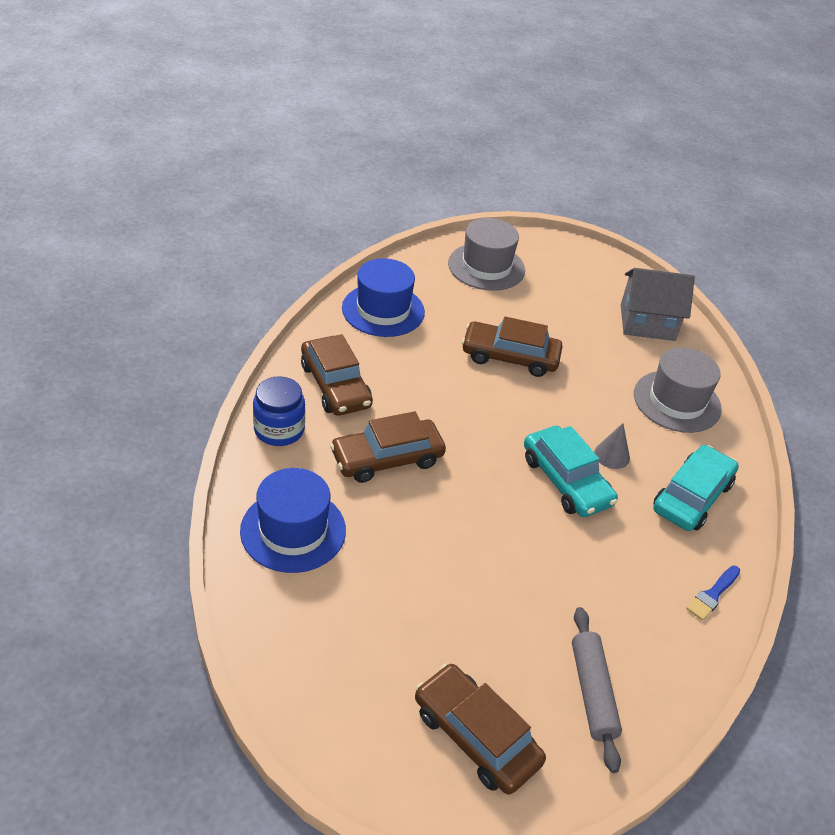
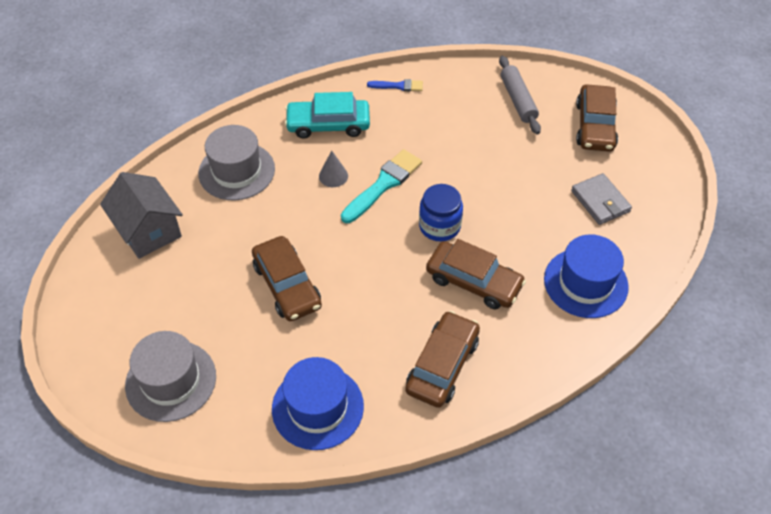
camera: 125 degrees left, 10 degrees up
(279, 430) = (523, 360): blue jar -> blue jar (439, 226)
(365, 631) = (600, 201): none -> grey wallet
(566, 481) = (383, 184): turquoise car -> turquoise brush
(592, 692) = (518, 100): grey rolling pin -> grey rolling pin turned 60 degrees counterclockwise

